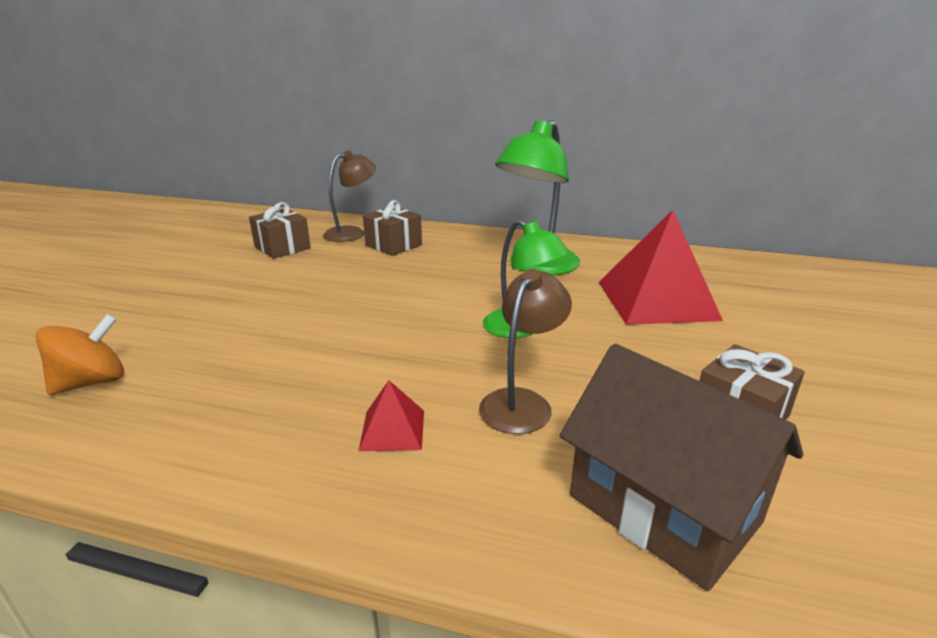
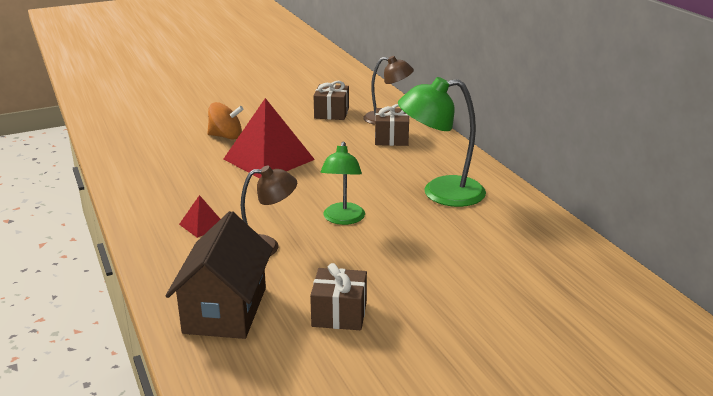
camera: 50 degrees right, 0 degrees up
(92, 382) = (152, 148): orange spinning top -> orange spinning top (226, 136)
(656, 300) = (458, 250): red pyramid -> red pyramid (269, 159)

